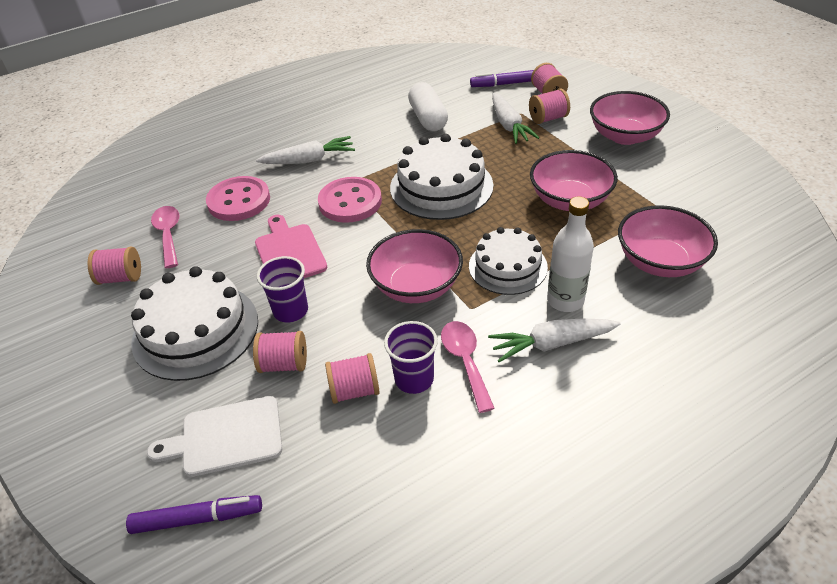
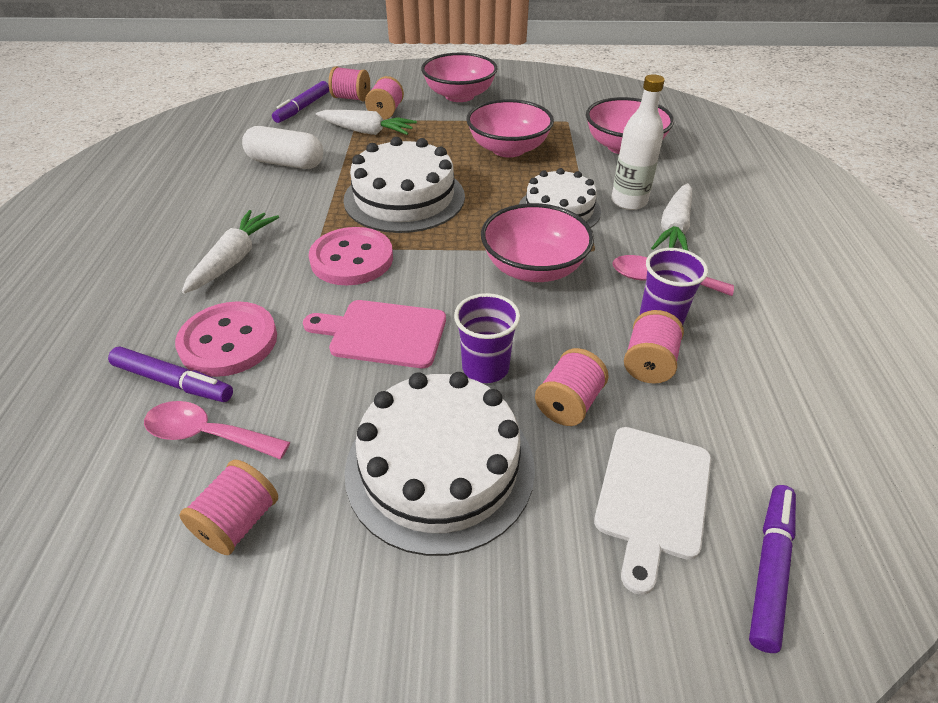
camera: 60 degrees left, 0 degrees up
(196, 202) = (173, 382): none -> purple marker

